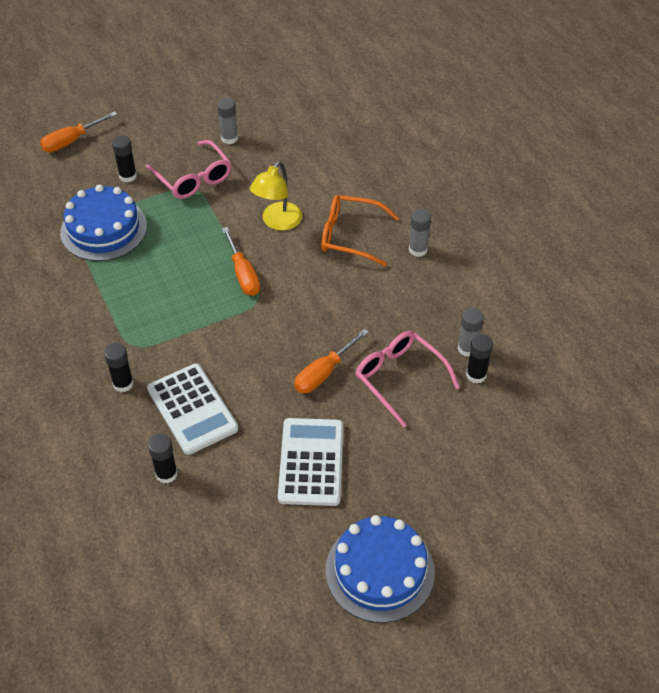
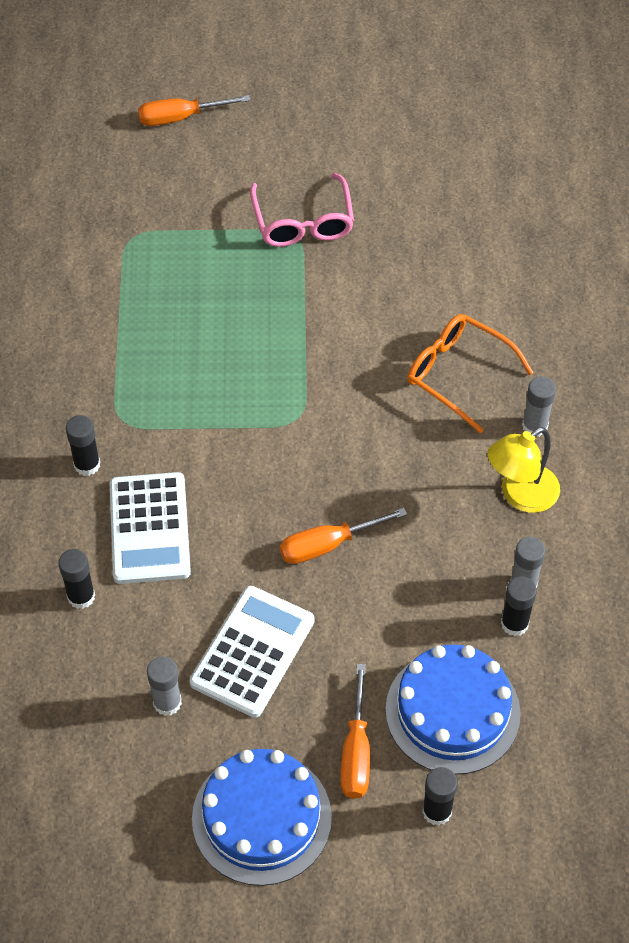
camera: 25 degrees right, 5 degrees up
(104, 229) = (161, 253): blue cake -> blue cake (452, 711)
(128, 176) = (224, 191): black glue stick -> black glue stick (437, 811)
(229, 138) = (376, 181): grey glue stick -> grey glue stick (167, 702)
(243, 274) = (297, 377): orange screwdriver -> orange screwdriver (356, 753)
(277, 222) = (376, 321): yellow lamp -> yellow lamp (520, 495)
(400, 378) = (416, 590): pink glasses -> none

